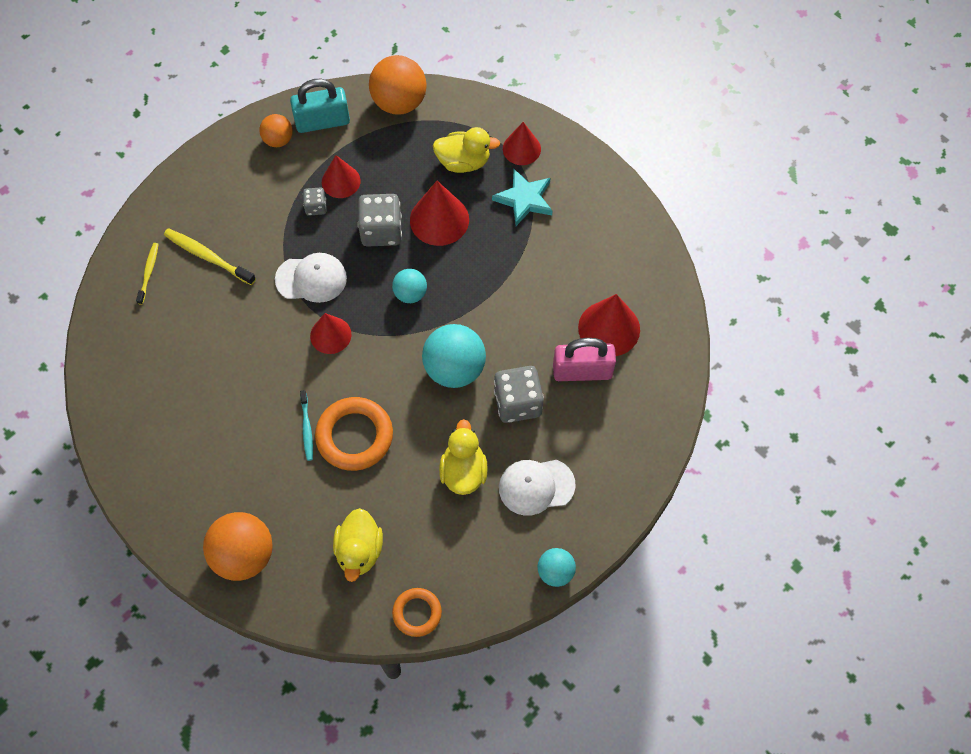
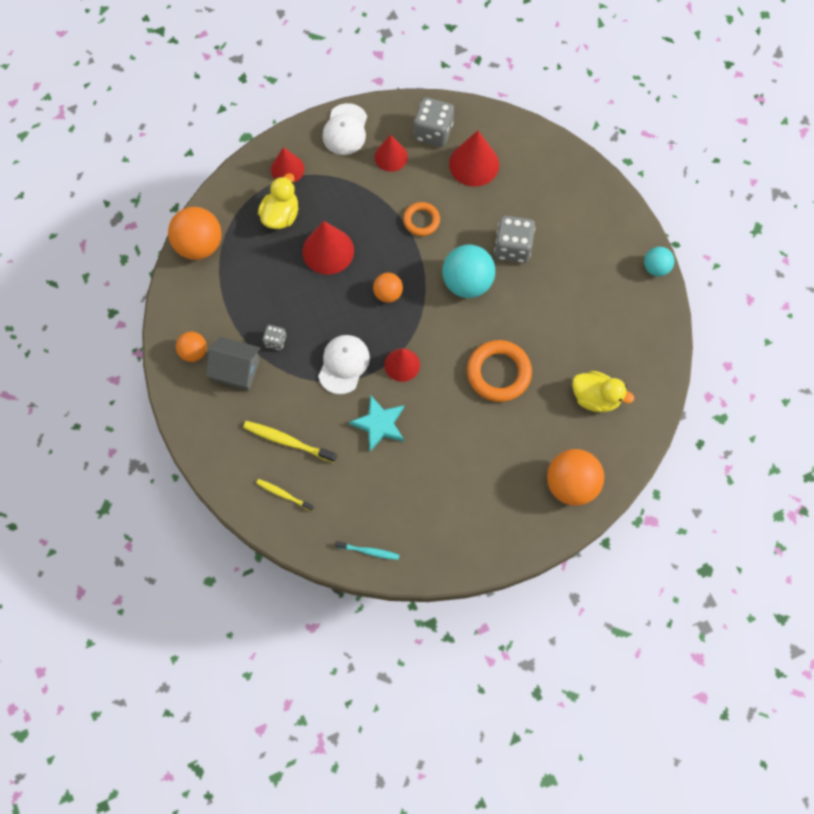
camera: 70 degrees left, 5 degrees up
(208, 256) = (288, 441): yellow toothbrush -> yellow toothbrush turned 60 degrees clockwise
(271, 184) = (237, 370): none -> grey house
(307, 428) = (479, 406): turquoise toothbrush -> turquoise toothbrush (369, 551)
(322, 122) = (191, 311): turquoise padlock -> none
(341, 181) = (258, 314): red cone -> red cone (391, 156)
(381, 231) = (320, 297): grey dice -> grey dice (433, 132)
(410, 294) = (388, 293): turquoise ball -> orange ball
(417, 613) = (657, 372): orange ring -> orange ring (421, 220)
(463, 471) = (555, 304): yellow duck -> none
(524, 199) = (336, 183): turquoise star -> turquoise star (379, 424)
(536, 486) = (585, 258): white cap -> white cap (345, 129)
(582, 371) = (503, 194): pink padlock -> none

